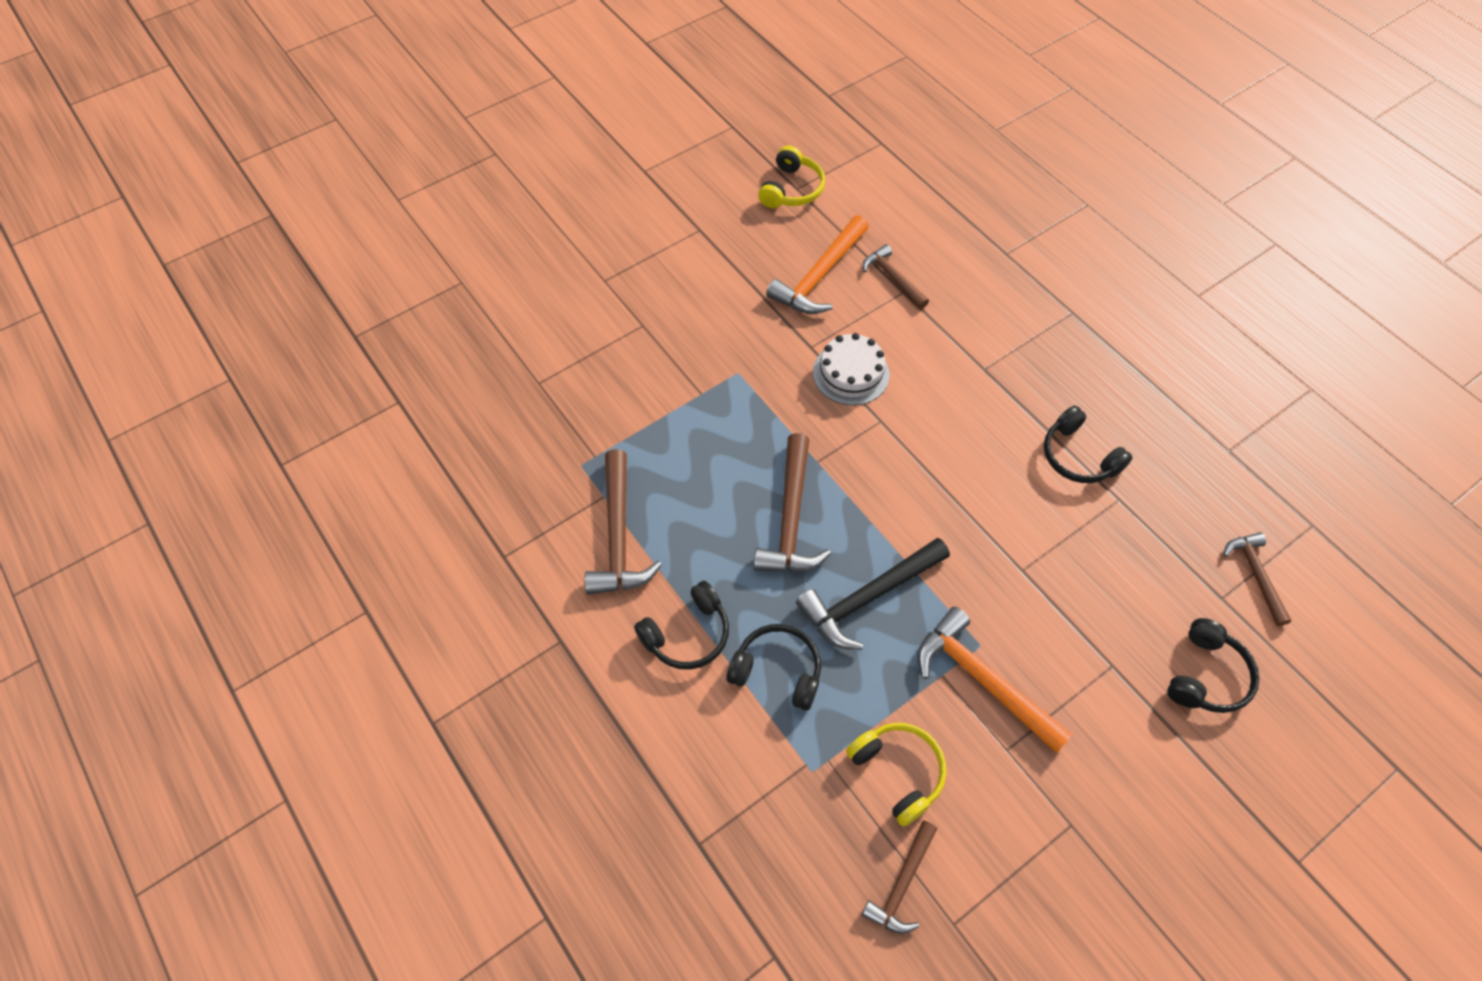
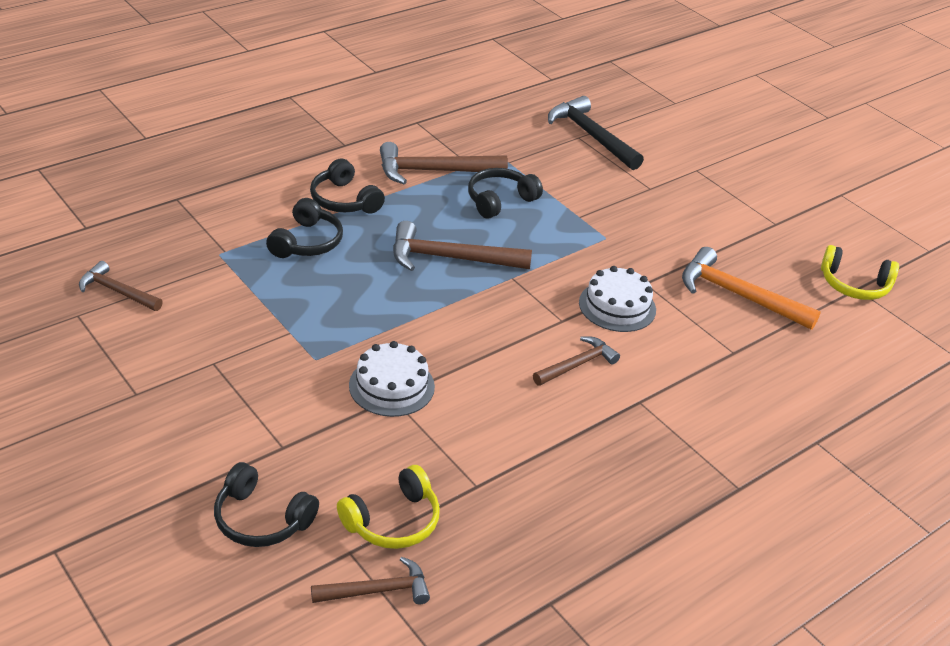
camera: 85 degrees right, 20 degrees down
(869, 598) = (369, 296): black hammer -> black hammer (591, 136)
(893, 278) = (750, 346): brown hammer -> brown hammer (577, 364)
(898, 772) = (208, 298): yellow headphones -> yellow headphones (393, 521)
(983, 680) = (281, 356): orange hammer -> none
(1006, 571) = (391, 386): none -> white cake
(1078, 456) = (531, 461): black headphones -> black headphones (499, 200)

